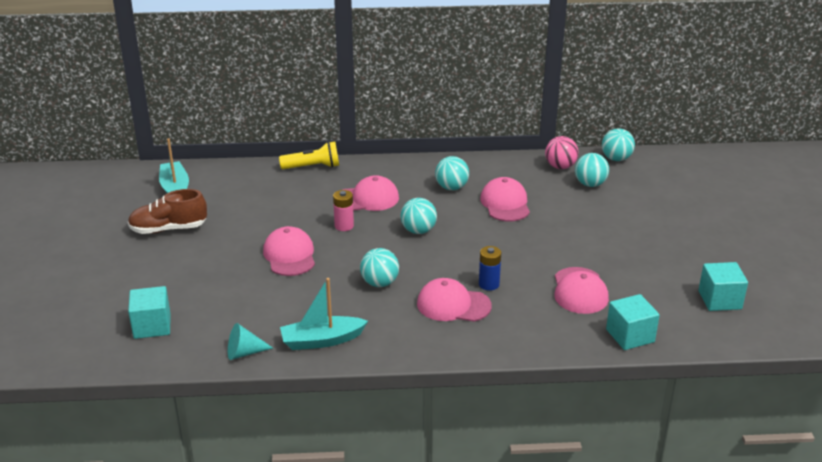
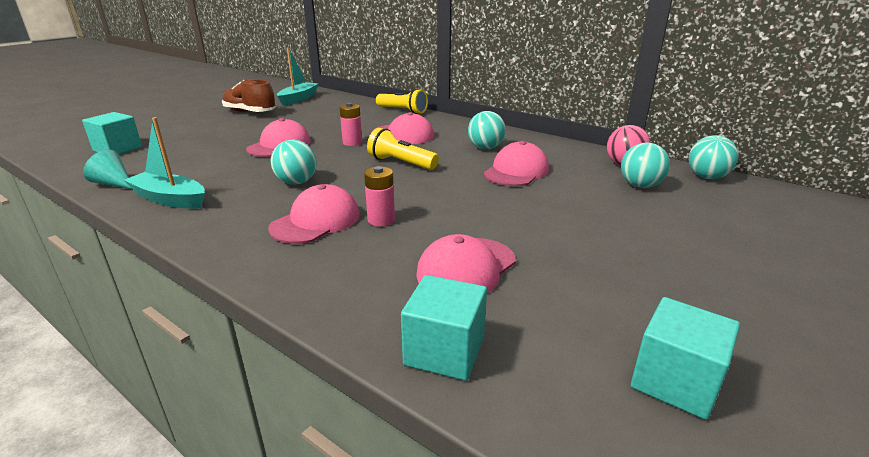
camera: 40 degrees right, 5 degrees down
(418, 231) = (401, 163): turquoise ball -> yellow flashlight
(453, 305) = (316, 221): pink cap -> pink cap turned 75 degrees clockwise
(489, 284) = (381, 220): blue battery -> pink battery

